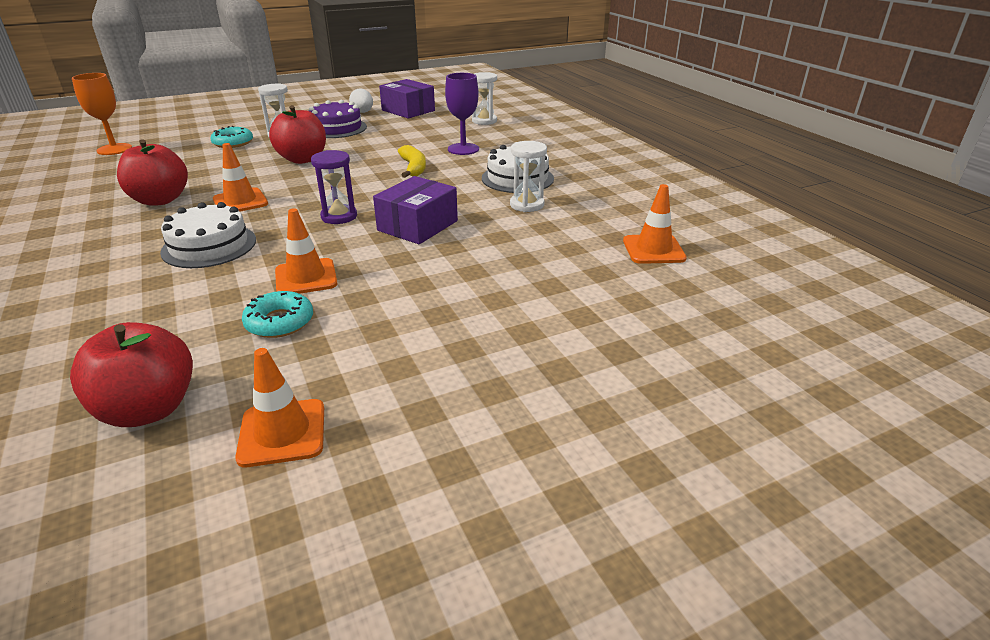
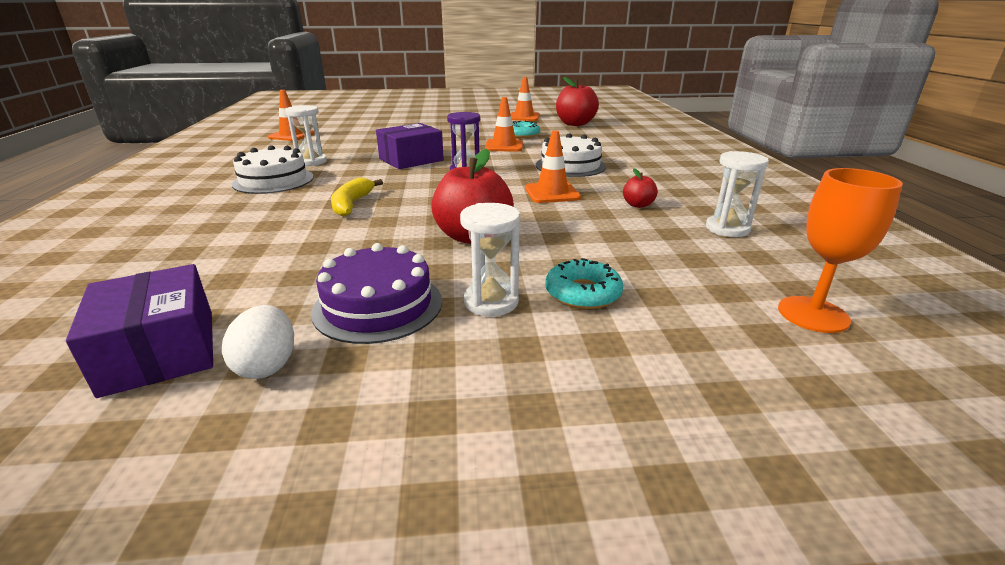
camera: 160 degrees left, 5 degrees down
(160, 200) = (638, 205): red apple -> red apple, size x0.48
(463, 149) = (255, 221): purple goblet -> none
(484, 121) = (106, 276): white hourglass -> white hourglass (727, 229)

